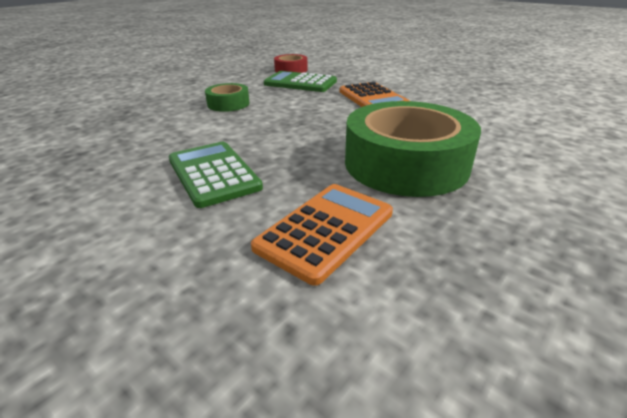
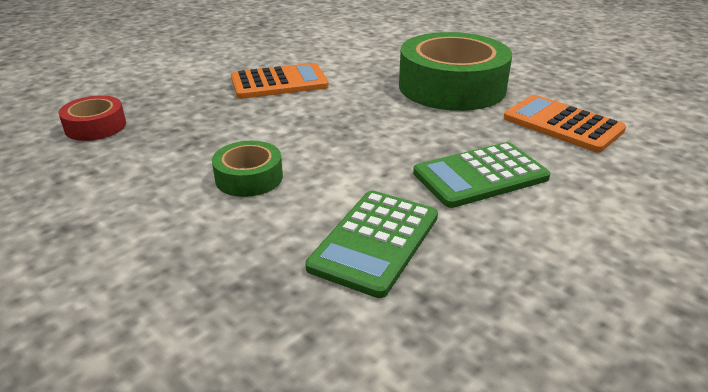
camera: 85 degrees left, 0 degrees up
(300, 83) = (179, 121): green calculator -> green calculator (375, 242)

